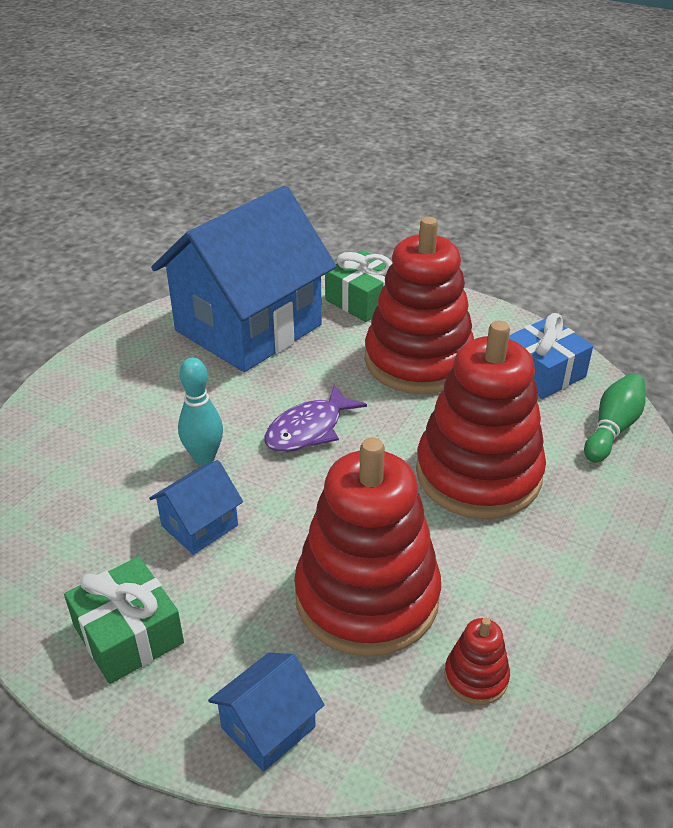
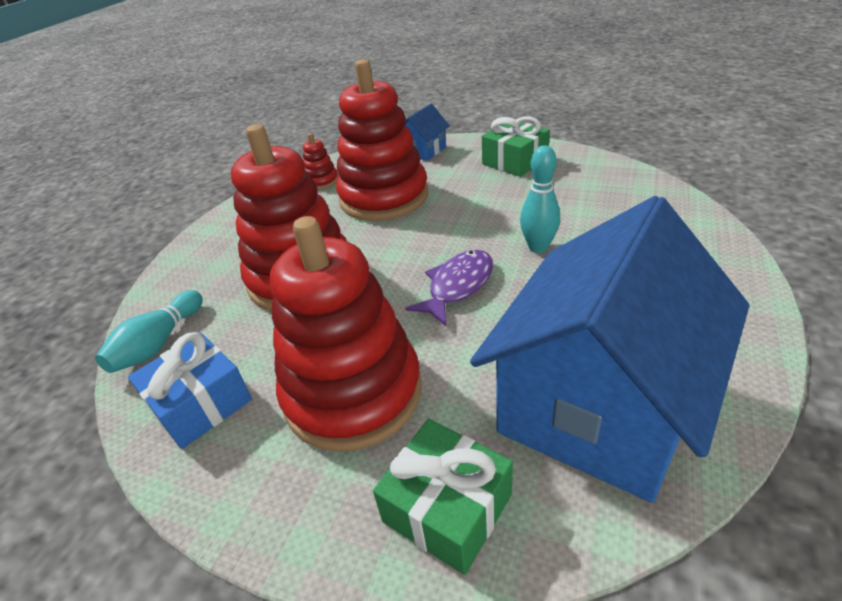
camera: 175 degrees right, 0 degrees up
(199, 525) = (509, 208): blue house -> none
(612, 428) = (158, 343): green bowling pin -> turquoise bowling pin

